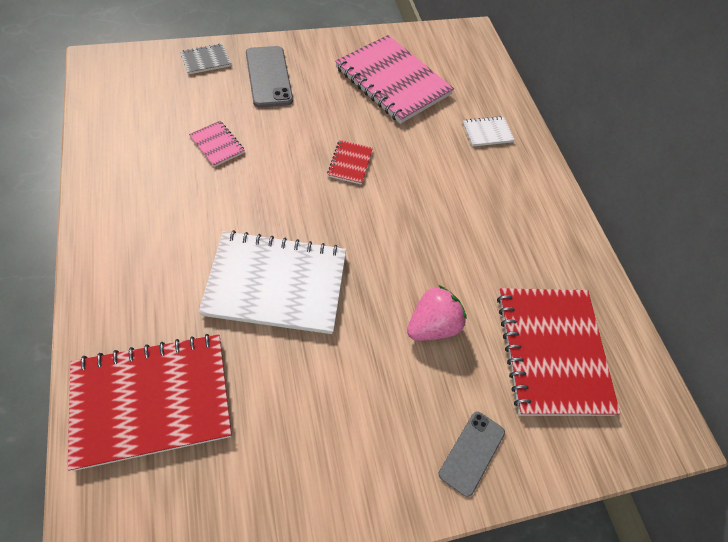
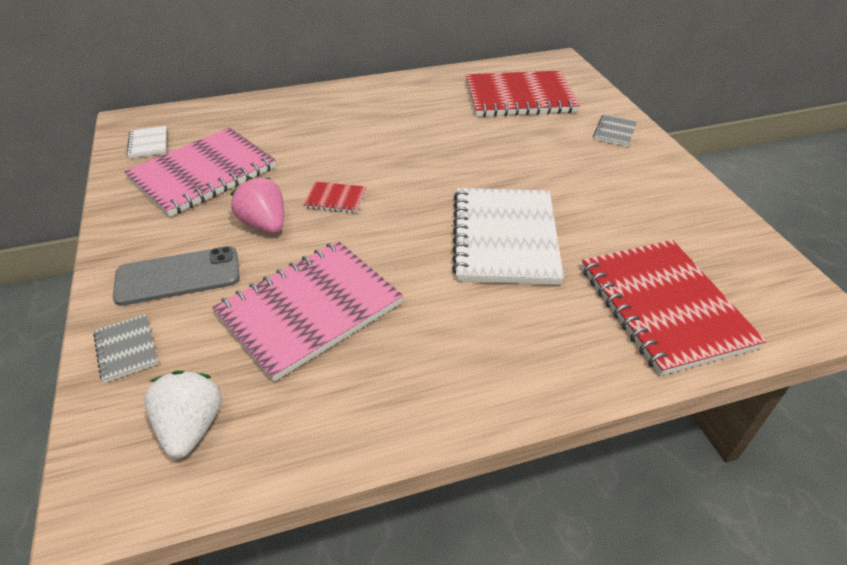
camera: 85 degrees left, 15 degrees down
(134, 92) = (191, 427): none -> white strawberry
(217, 145) = (309, 310): pink notebook -> pink notebook, size x2.31
(432, 326) = (517, 148): pink strawberry -> pink strawberry (264, 224)
(472, 452) = (614, 132): grey phone -> grey notebook
(487, 132) = (289, 117): white notebook -> white notebook (148, 143)

